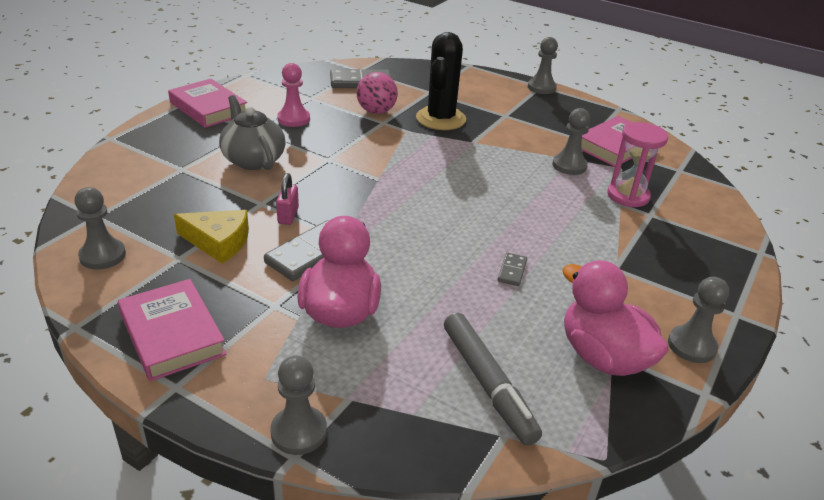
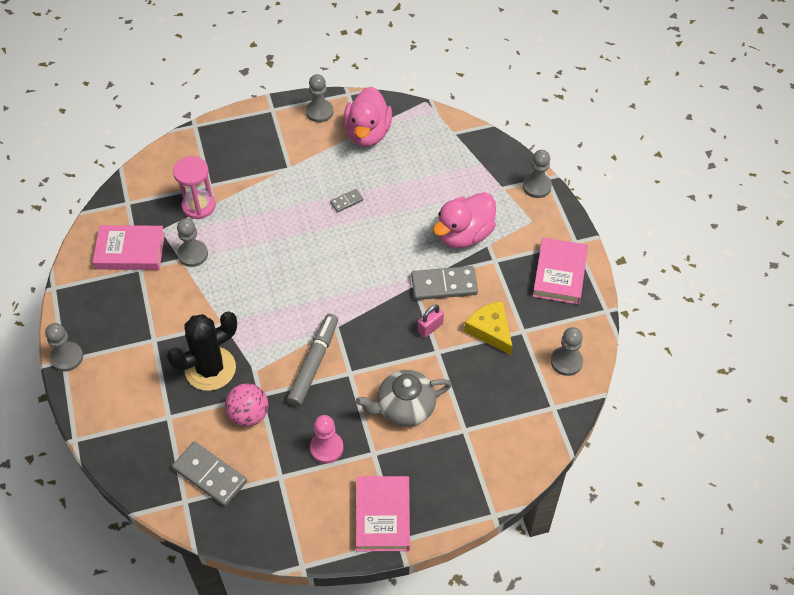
camera: 135 degrees left, 20 degrees up
(253, 160) = (404, 407): grey teapot -> grey teapot turned 60 degrees clockwise
(487, 384) = (435, 155): grey marker -> grey marker (314, 363)

